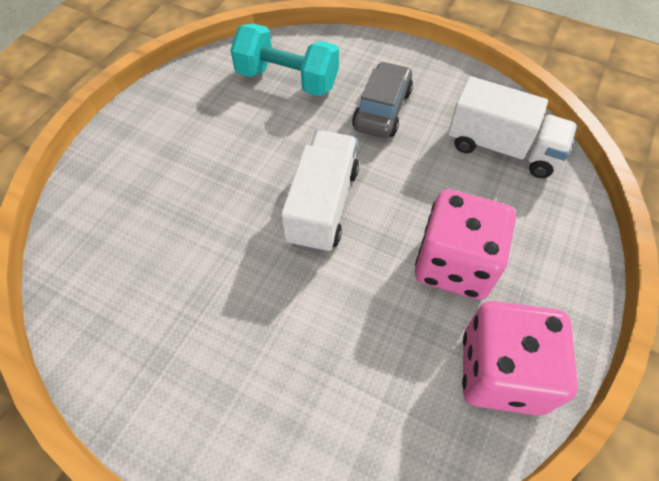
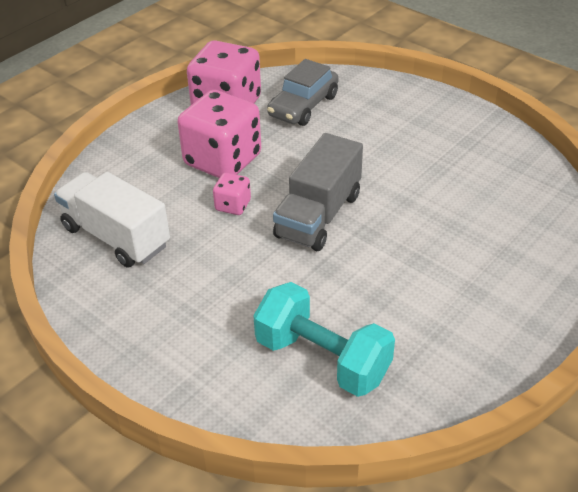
camera: 165 degrees left, 15 degrees down
(323, 205) = (318, 215): white truck -> grey truck
(382, 109) = (219, 298): grey car -> grey car (303, 106)
(413, 202) = (233, 205): none -> pink dice

